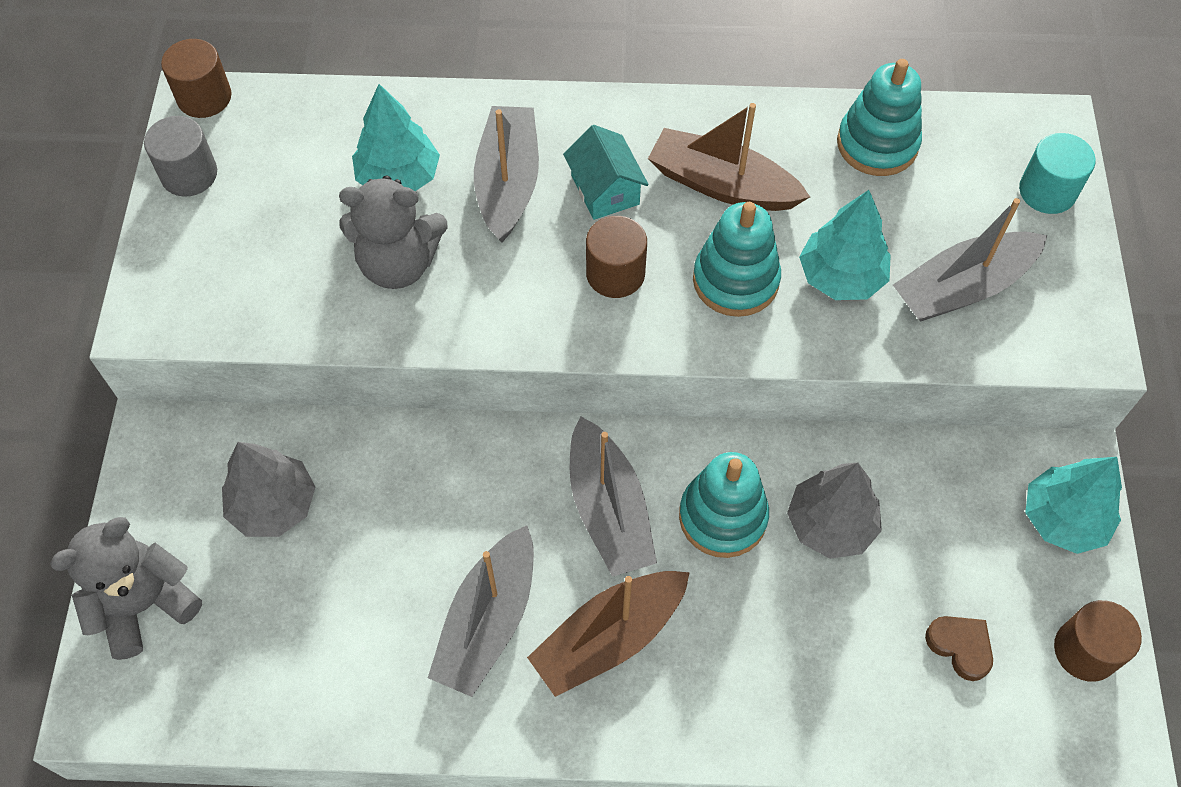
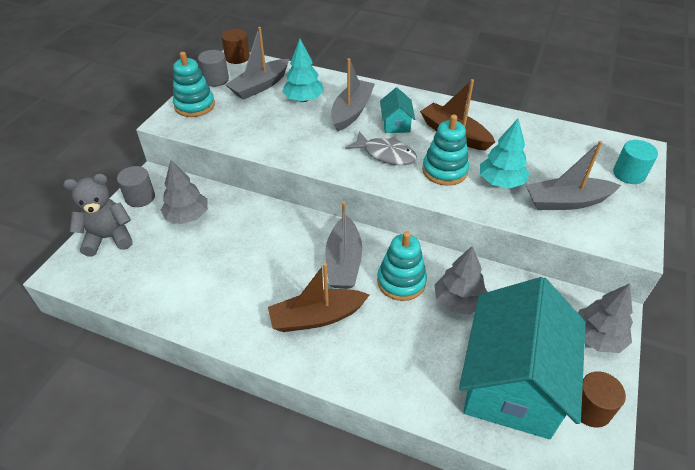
camera: 20 degrees right, 15 degrees down
(155, 492) = (140, 197): none -> grey cylinder
(398, 264) = (286, 128): grey teddy bear -> none
(488, 621) = (260, 291): grey boat -> grey boat (260, 86)
(615, 273) = (385, 154): brown cylinder -> grey fish
(877, 144) = (541, 136): turquoise stacking toy -> turquoise stacking toy (194, 105)
(960, 647) = (512, 382): brown heart -> turquoise house
(1063, 519) = (597, 337): turquoise tree -> grey tree

